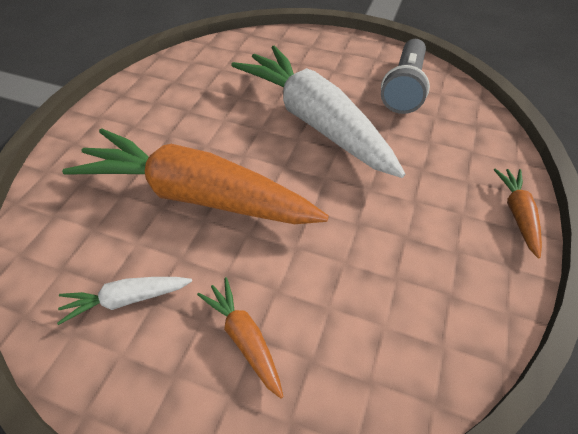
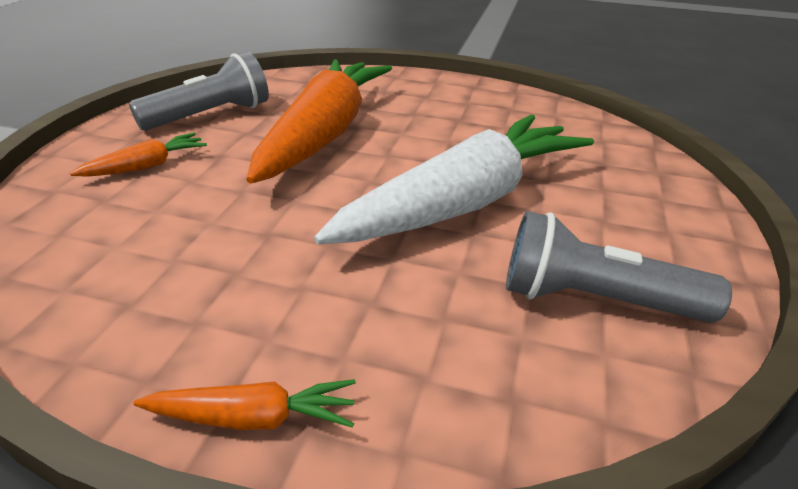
camera: 85 degrees right, 15 degrees down
(126, 299) = (210, 115): white carrot -> grey flashlight

